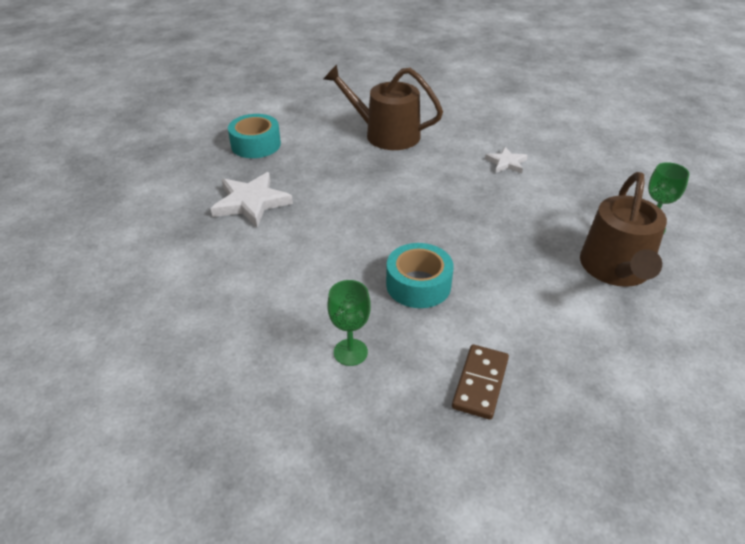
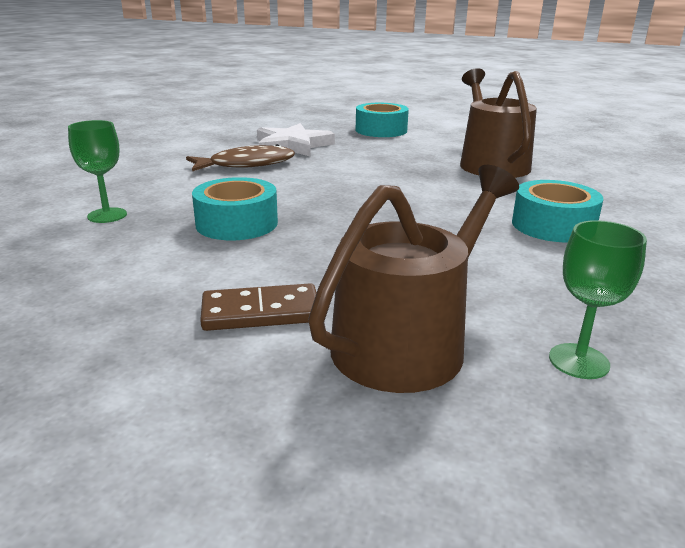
camera: 60 degrees right, 15 degrees down
(282, 243) = (246, 164): none -> brown fish
(480, 383) = (85, 282): brown domino -> brown domino (261, 312)
(506, 163) = (553, 225): white star -> turquoise tape
(616, 269) = (408, 342): brown watering can -> brown watering can turned 150 degrees clockwise

